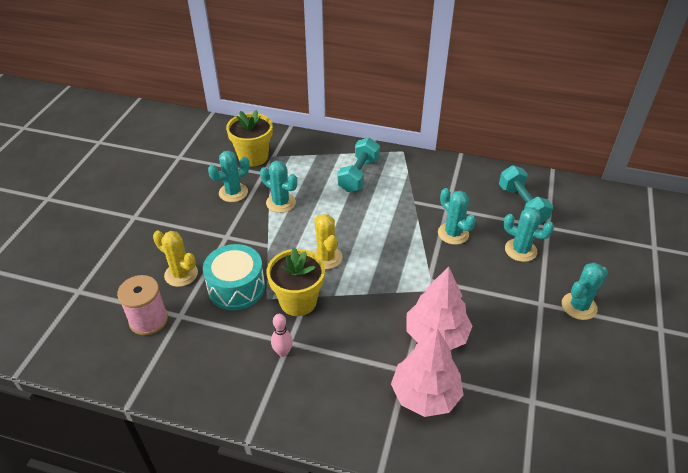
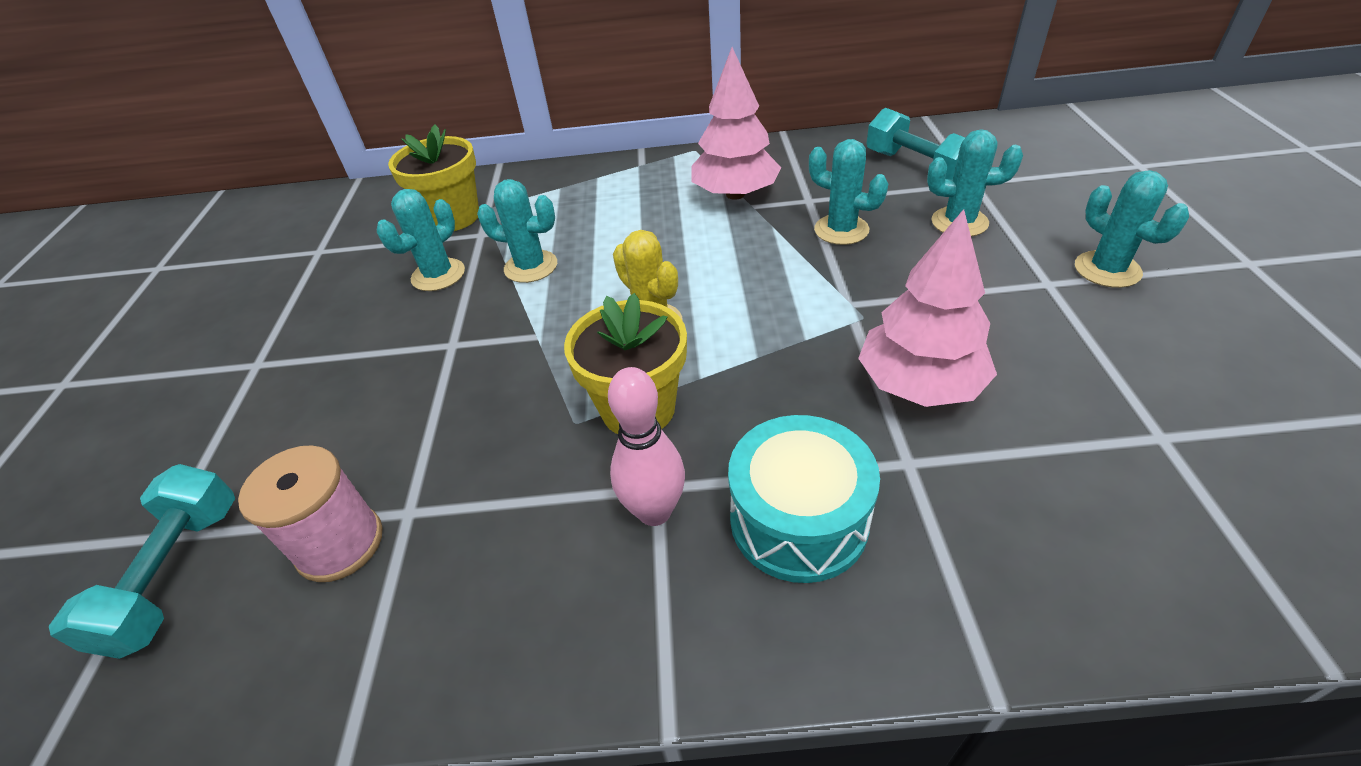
camera: 15 degrees left, 0 degrees up
(181, 274) = (384, 434): yellow cactus -> none
(236, 287) = (507, 423): turquoise drum -> turquoise drum (798, 520)
(283, 352) = (654, 511): pink bowling pin -> pink bowling pin, size x1.52
(358, 175) = (642, 195): turquoise dumbbell -> turquoise dumbbell (175, 575)
(425, 395) = (973, 494): pink tree -> pink tree (735, 194)
(579, 306) = (1107, 269): turquoise cactus -> turquoise cactus turned 60 degrees counterclockwise

